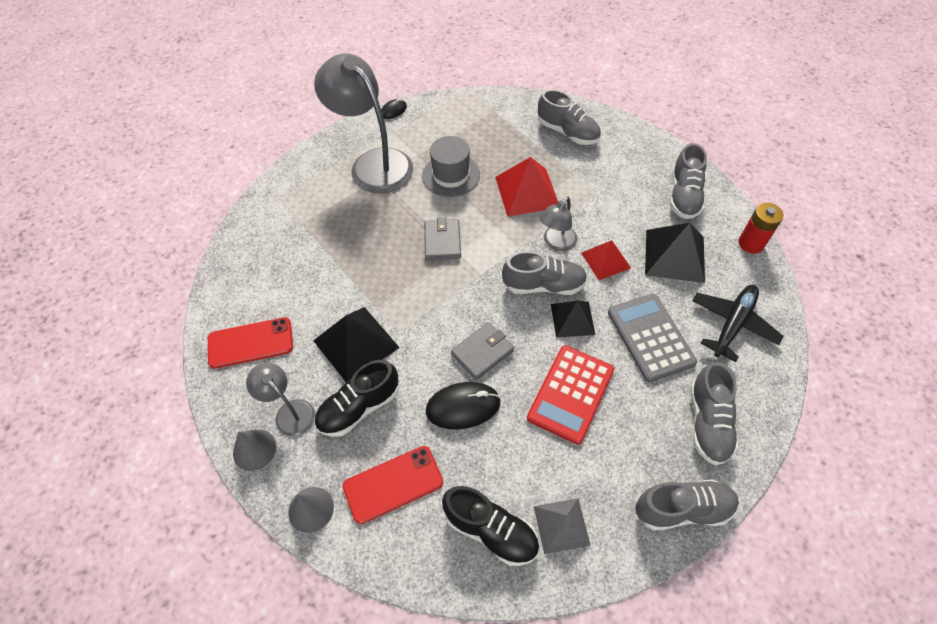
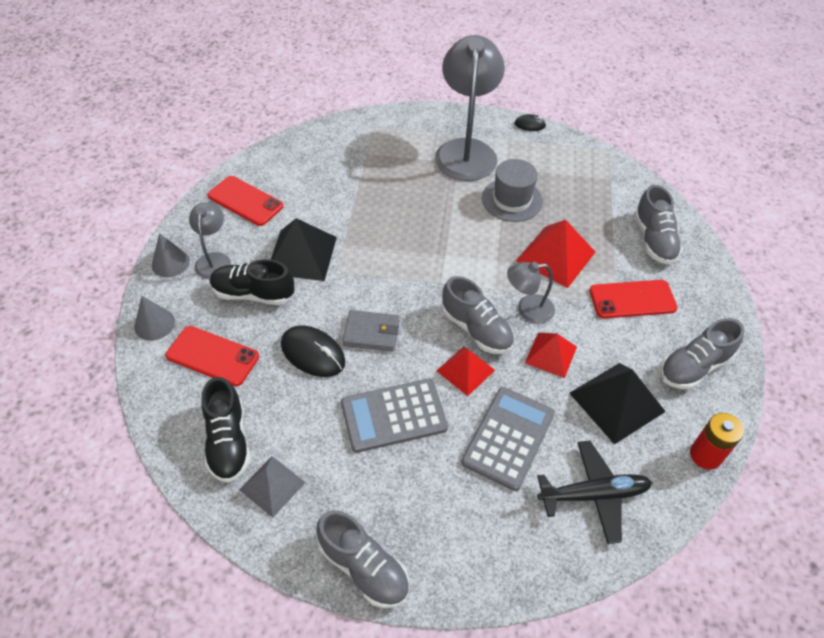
camera: 45 degrees right, 5 degrees down
(442, 241) = (443, 239): grey wallet -> none
(570, 394) = (393, 415): red calculator -> grey calculator
(572, 319) = (465, 370): black pyramid -> red pyramid
(604, 182) = (632, 299): none -> red phone
(708, 422) = (467, 537): grey shoe -> none

